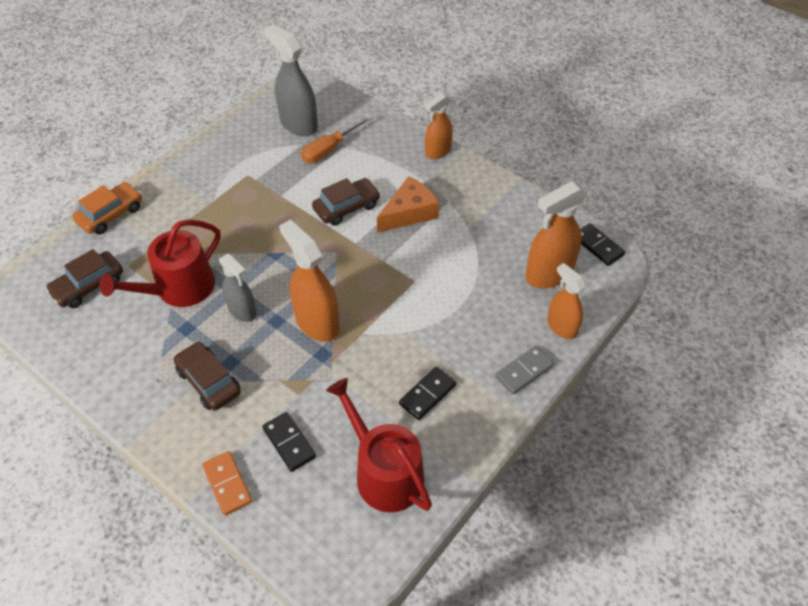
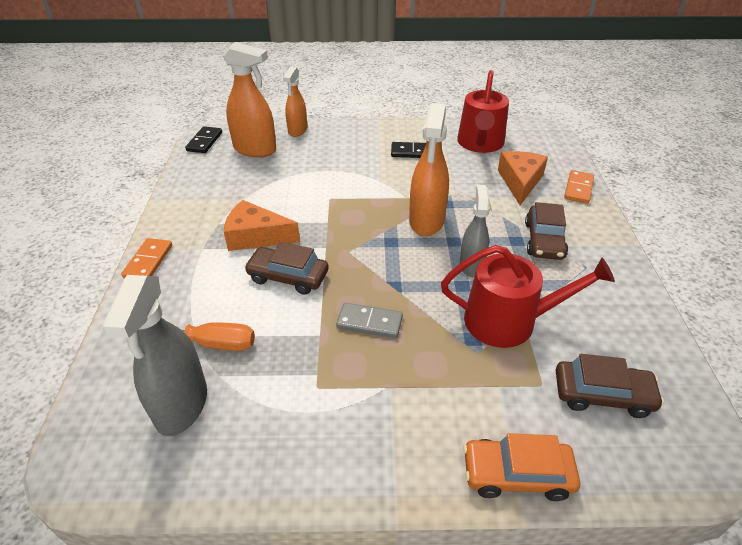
camera: 130 degrees left, 10 degrees down
(289, 443) = (520, 182): black domino -> orange cheese
(437, 151) = (148, 261): orange spray bottle -> orange domino
(524, 371) = (349, 130): grey domino -> grey domino (369, 322)

